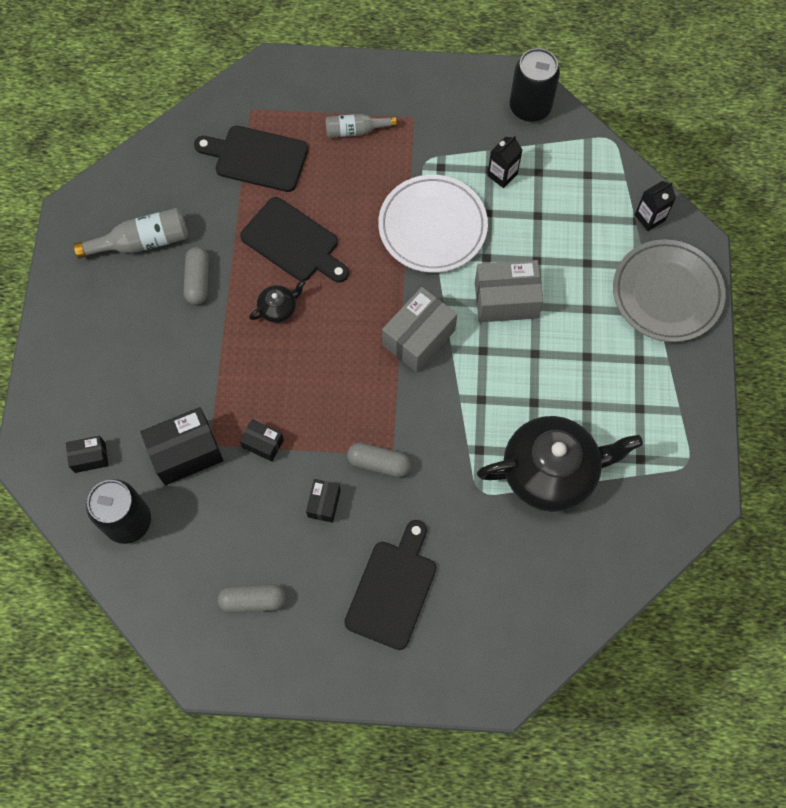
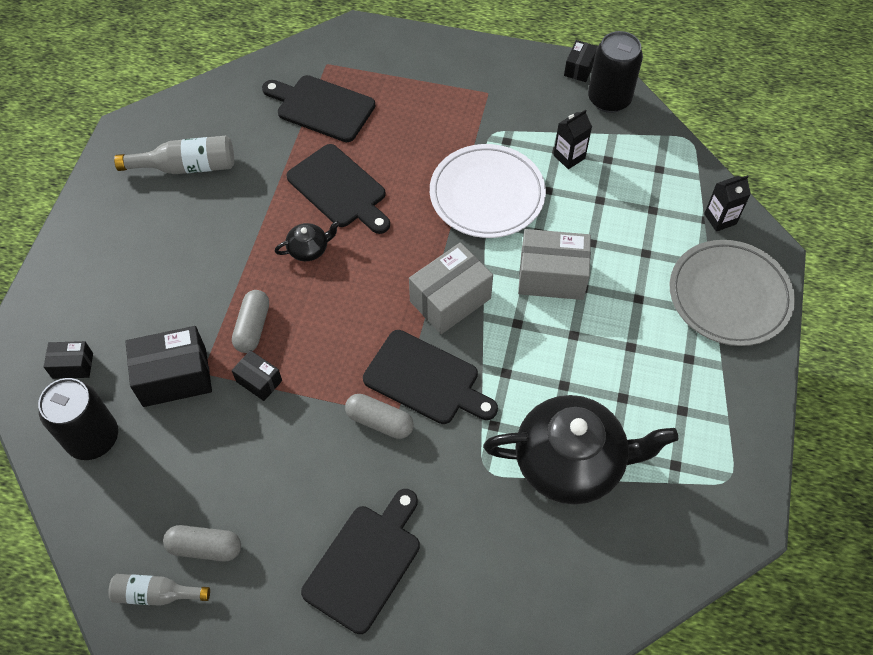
camera: 10 degrees right, 10 degrees down
(198, 280) = (233, 210): grey capsule -> grey capsule (253, 327)
(324, 503) = (310, 455): black box -> black box (579, 68)
(356, 130) = (427, 96): grey bottle -> grey bottle (156, 594)
(411, 417) = (425, 379): none -> black cutting board

